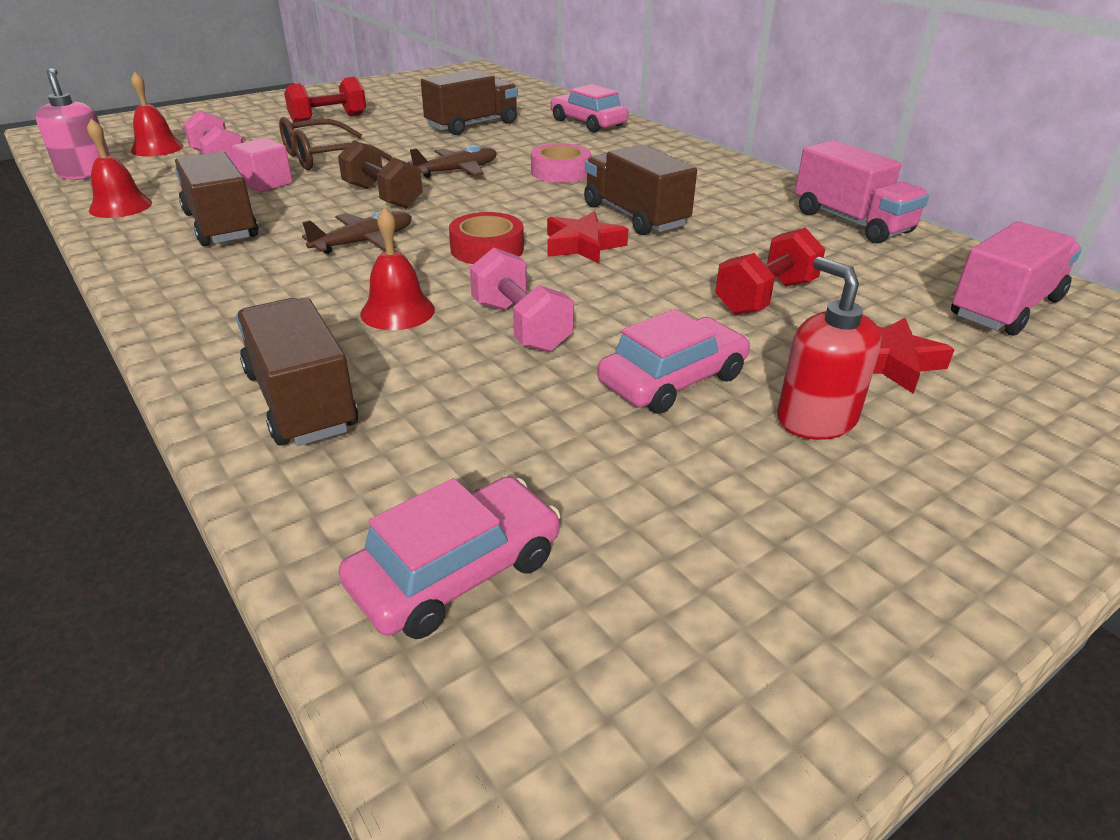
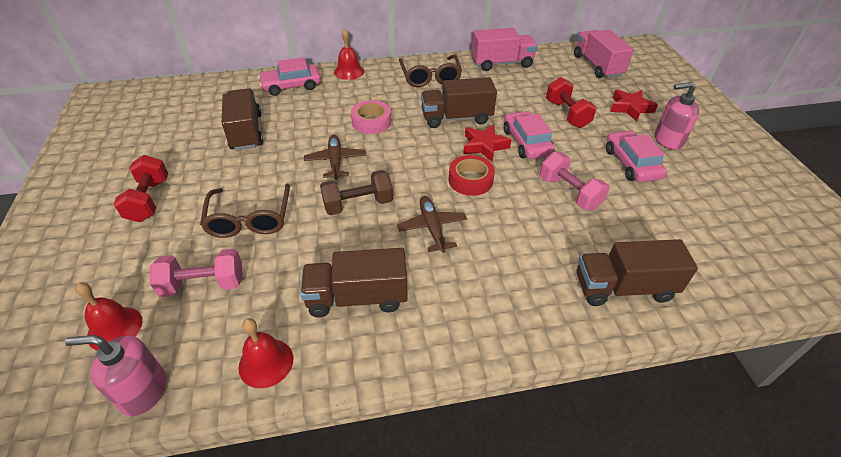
camera: 65 degrees left, 10 degrees up
(266, 183) = (282, 260): pink cube -> none
(397, 311) = (536, 232): red bell -> red bell (349, 72)
(456, 572) = (757, 260): pink car -> pink car (526, 142)
(520, 326) = (569, 193): pink dumbbell -> pink dumbbell turned 60 degrees clockwise
(722, 183) = (430, 77): none -> brown glasses
(815, 419) = (668, 140): red soap dispenser -> pink soap dispenser

